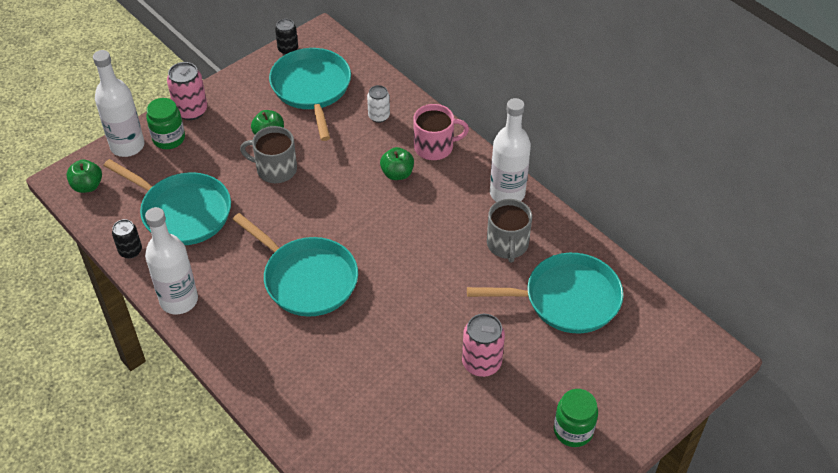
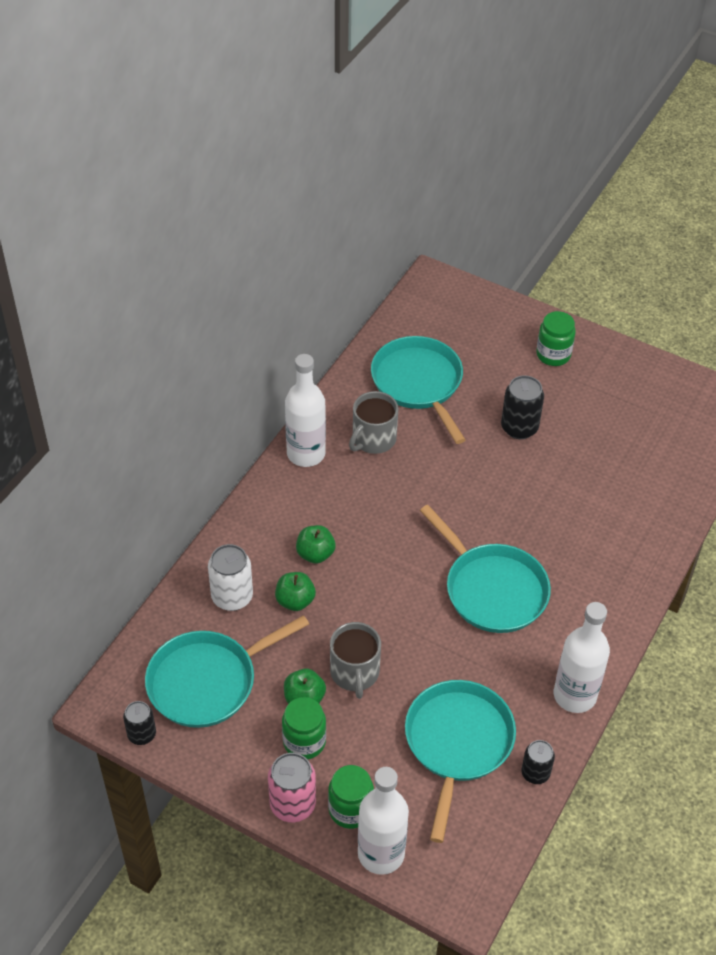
camera: 110 degrees left, 0 degrees up
(87, 186) = (464, 869): green apple -> green apple (295, 601)
(234, 127) = (304, 742): none -> green jar
(307, 279) = (492, 589): turquoise pan -> turquoise pan turned 120 degrees clockwise
(379, 116) = (232, 597): white can -> white can, size x1.55
(435, 147) = (262, 531): pink mug -> none
(481, 363) = (519, 427): pink can -> black can
(507, 244) = (373, 439): grey mug -> grey mug turned 150 degrees clockwise

